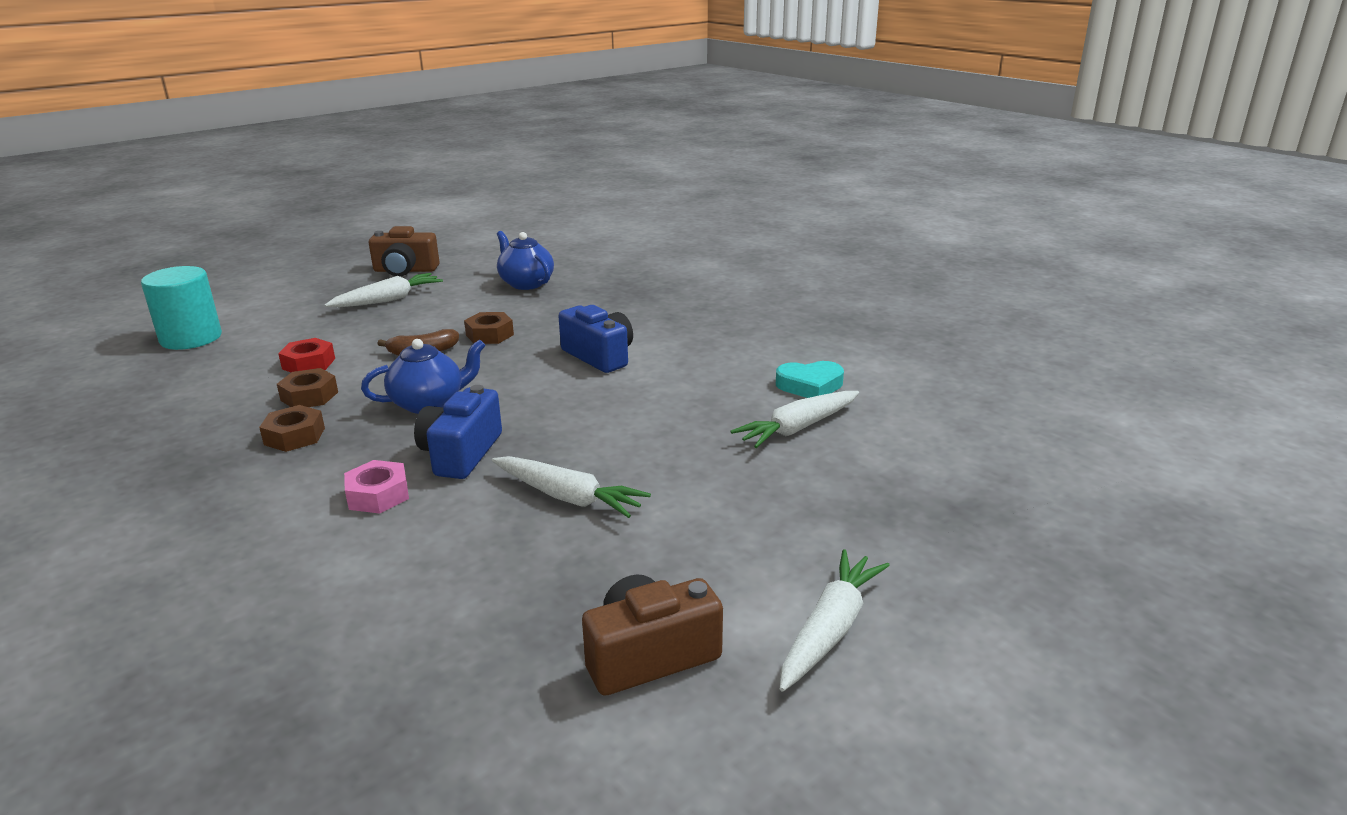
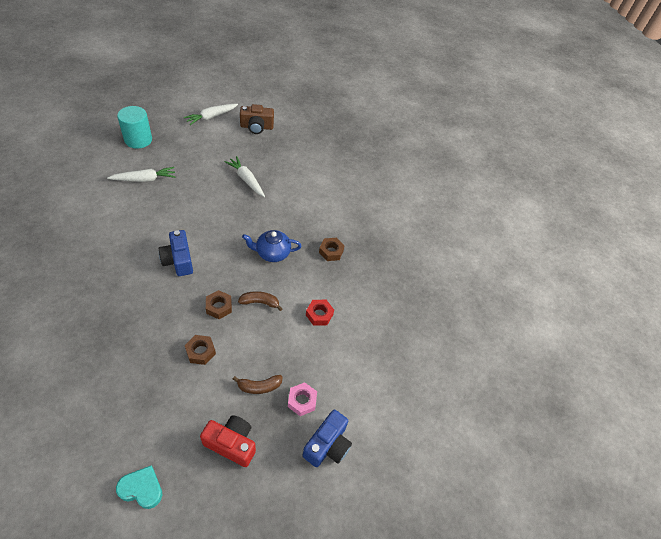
camera: 165 degrees left, 25 degrees up
(191, 338) = (382, 377): turquoise cylinder -> turquoise cylinder (138, 140)
(309, 396) = (322, 281): brown nut -> brown nut (200, 352)
(378, 495) = (306, 205): pink nut -> pink nut (302, 401)
(388, 300) = (259, 386): white carrot -> brown banana
(405, 270) = (231, 443): brown camera -> red camera
(461, 453) = (271, 215): blue camera -> blue camera (327, 445)
(526, 283) = (161, 374): blue teapot -> none
(810, 385) = (112, 200): turquoise heart -> turquoise heart (142, 489)

